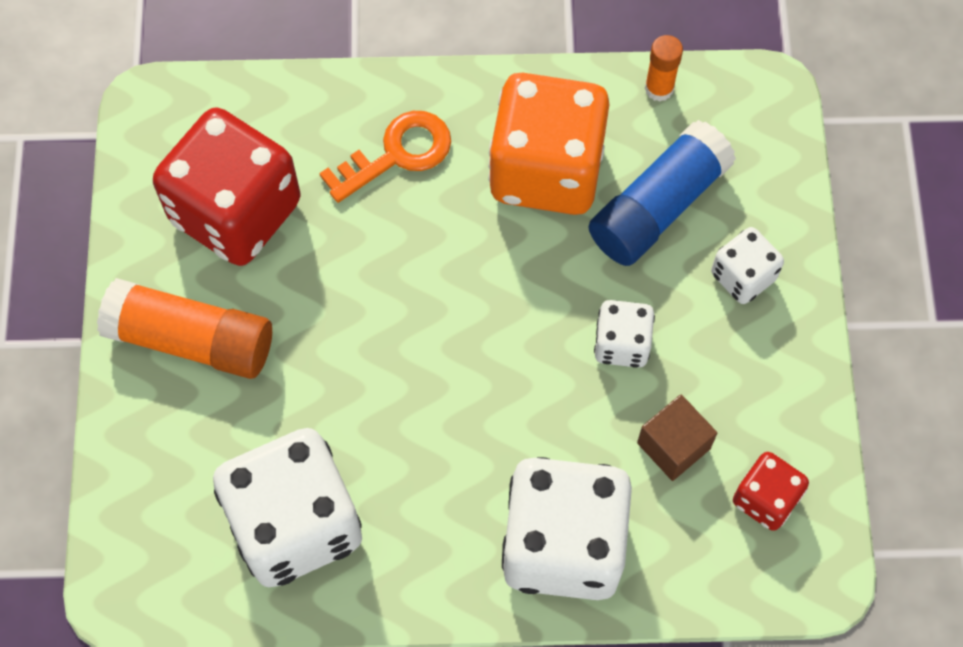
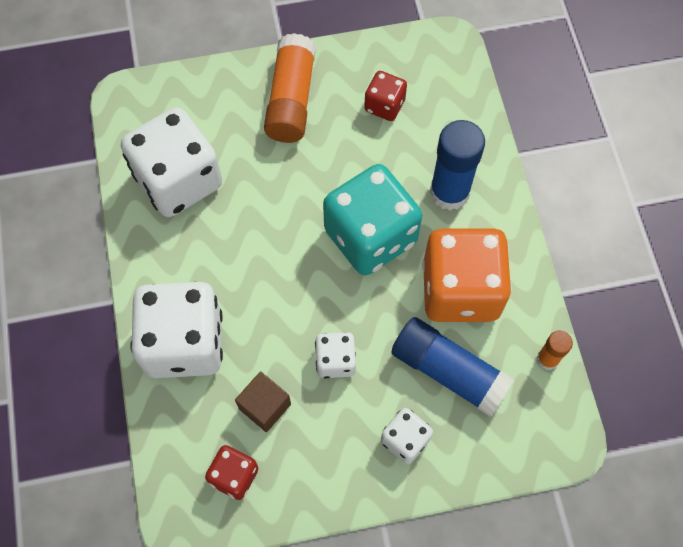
camera: 80 degrees right, 0 degrees up
(236, 212) = (384, 105): red dice -> red dice, size x0.49
(397, 154) = (449, 192): orange key -> blue glue stick
(444, 267) = (370, 236): none -> turquoise dice

